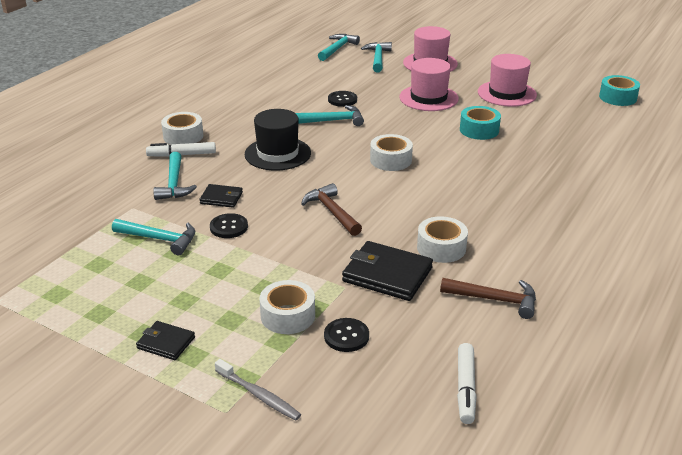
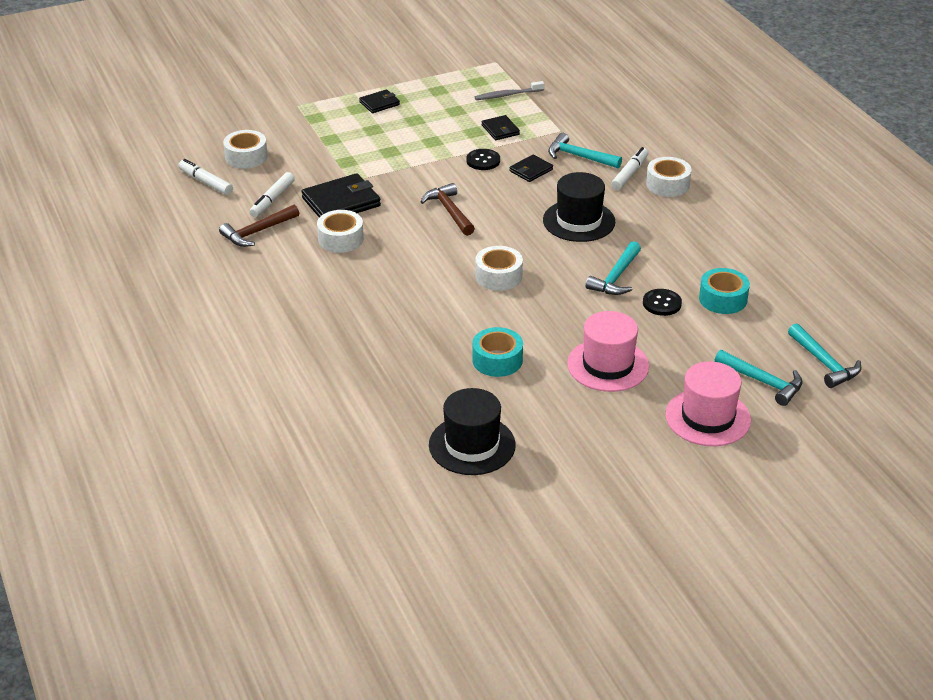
camera: 125 degrees right, 5 degrees up
(159, 239) = (500, 130): turquoise hammer -> black wallet
(259, 395) = (295, 118): grey toothbrush -> grey toothbrush (507, 95)
(288, 316) = (350, 149): white tape -> white tape (246, 157)
(332, 212) = (449, 211): brown hammer -> brown hammer turned 120 degrees counterclockwise
(346, 336) = (303, 162): black button -> none
(436, 319) = (272, 200): none -> white marker
(507, 93) = (561, 432): pink hat -> none
(561, 112) = (472, 445): none -> black hat
(617, 97) = (458, 520): turquoise tape -> turquoise tape (723, 299)

